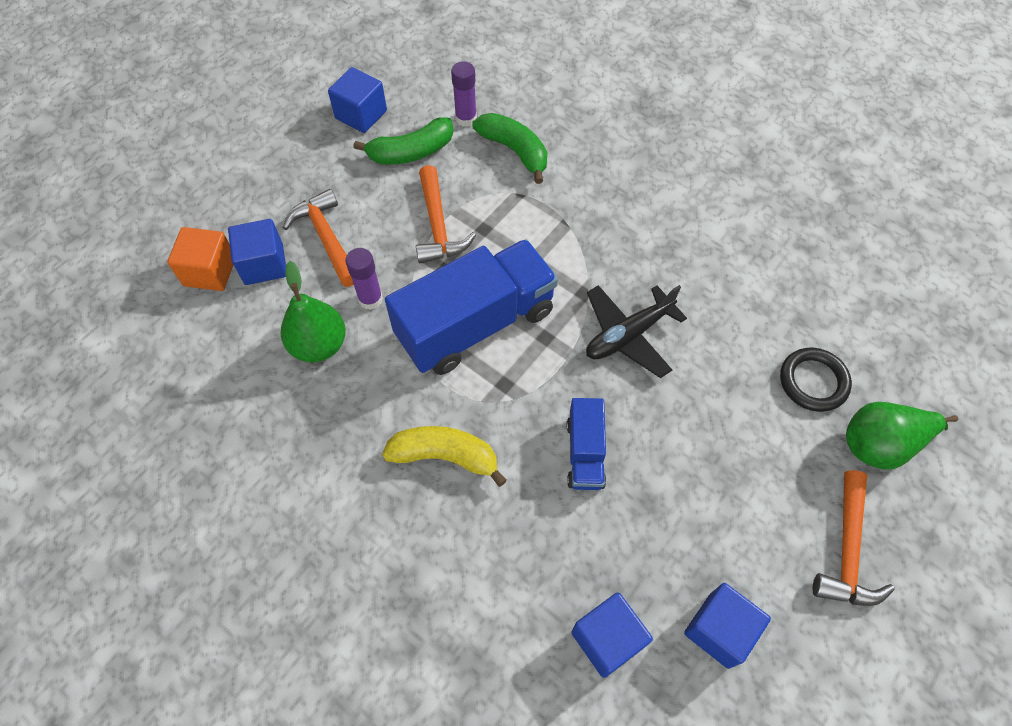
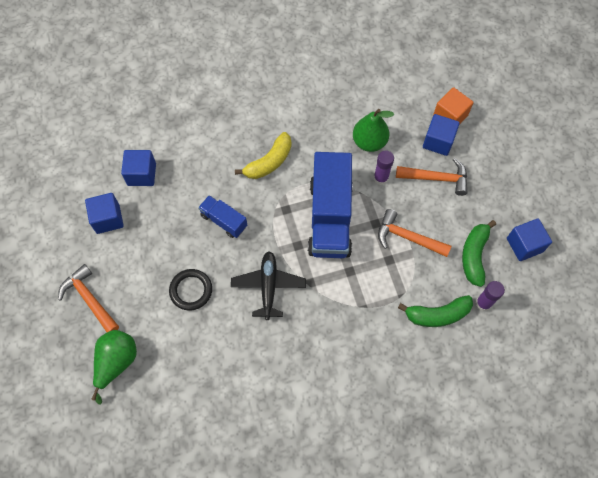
camera: 125 degrees right, 5 degrees up
(813, 381) = (172, 359): black ring -> black ring (191, 290)

